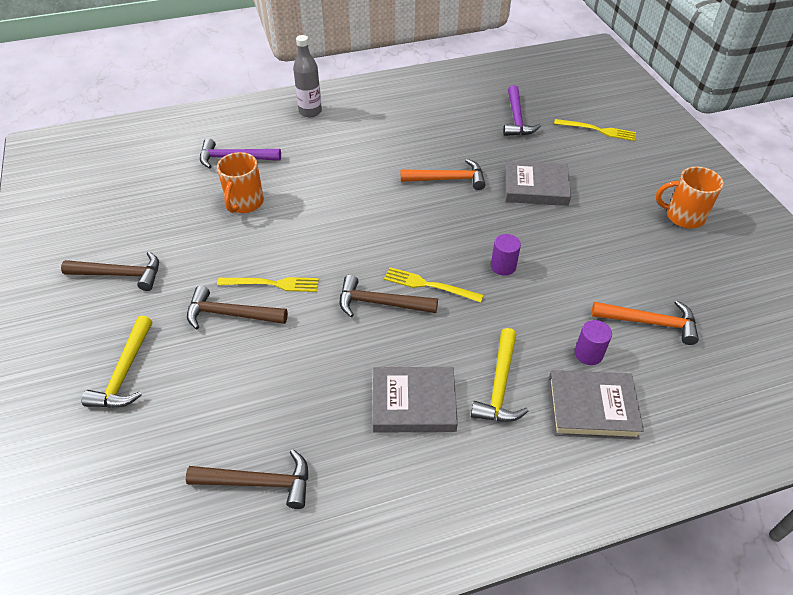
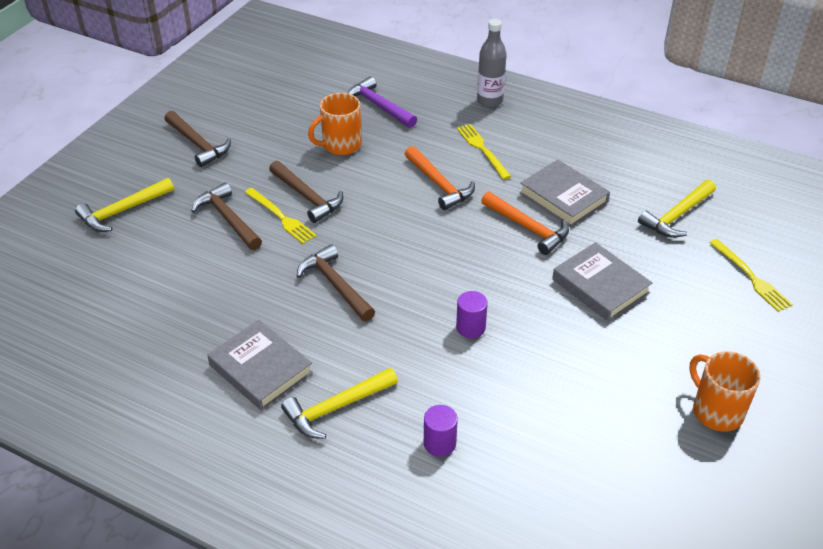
camera: 45 degrees right, 5 degrees down
(258, 482) = (106, 337): brown hammer -> brown hammer (307, 197)
(429, 285) = (390, 298): yellow fork -> yellow fork (482, 149)
(516, 119) = (677, 216): purple hammer -> yellow hammer
(592, 408) = (381, 481): grey book -> grey book (563, 197)
(649, 322) = (531, 465): orange hammer -> orange hammer (439, 184)

